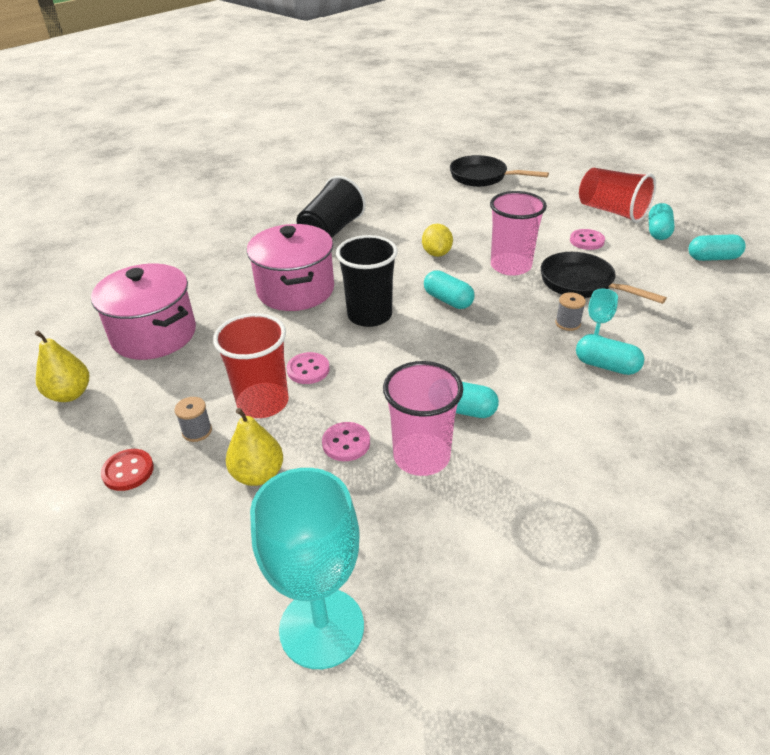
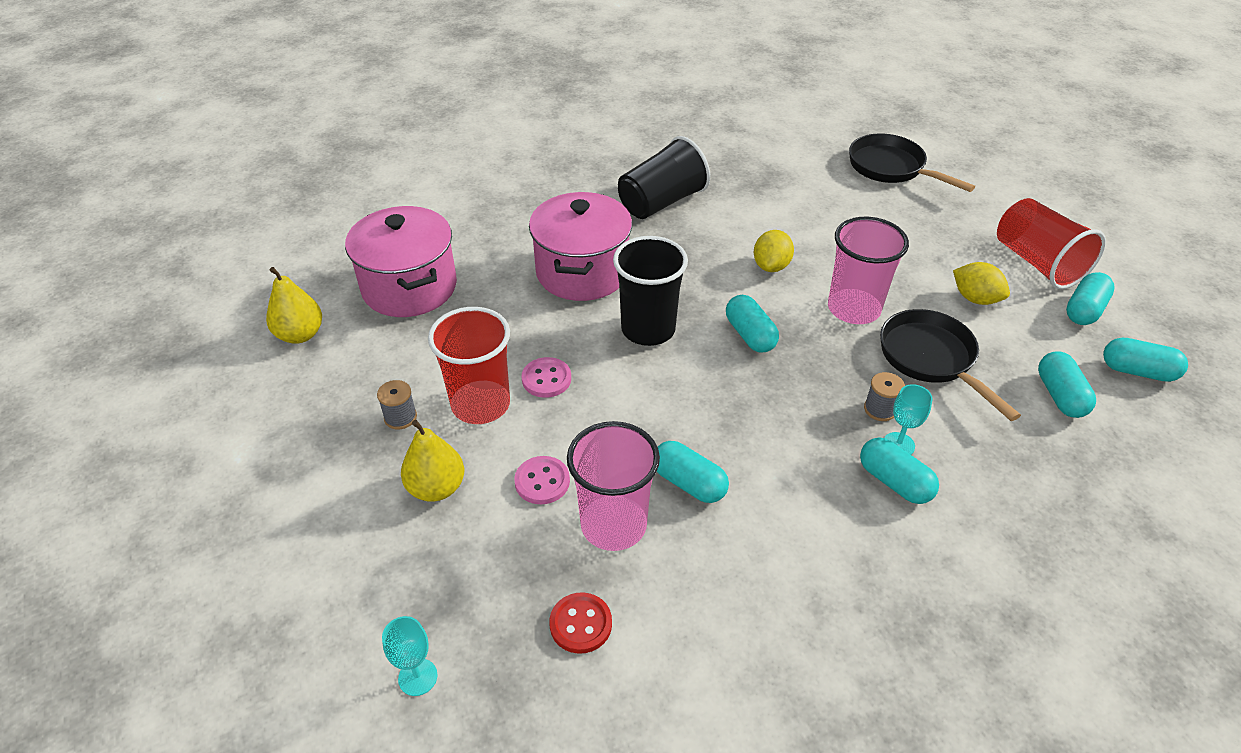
camera: 20 degrees right, 5 degrees up
(128, 471) = (317, 441): red button -> red button (580, 624)
(321, 627) = (418, 677): turquoise goblet -> turquoise goblet, size x0.43
(586, 241) = (975, 298): pink button -> yellow lemon
(676, 284) = (1060, 396): none -> turquoise capsule

